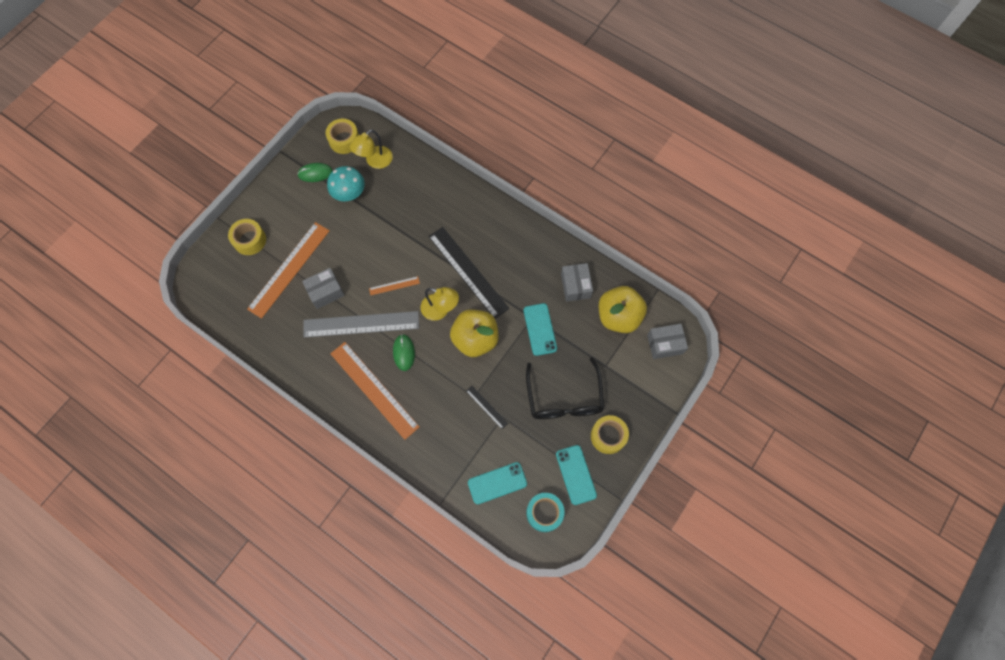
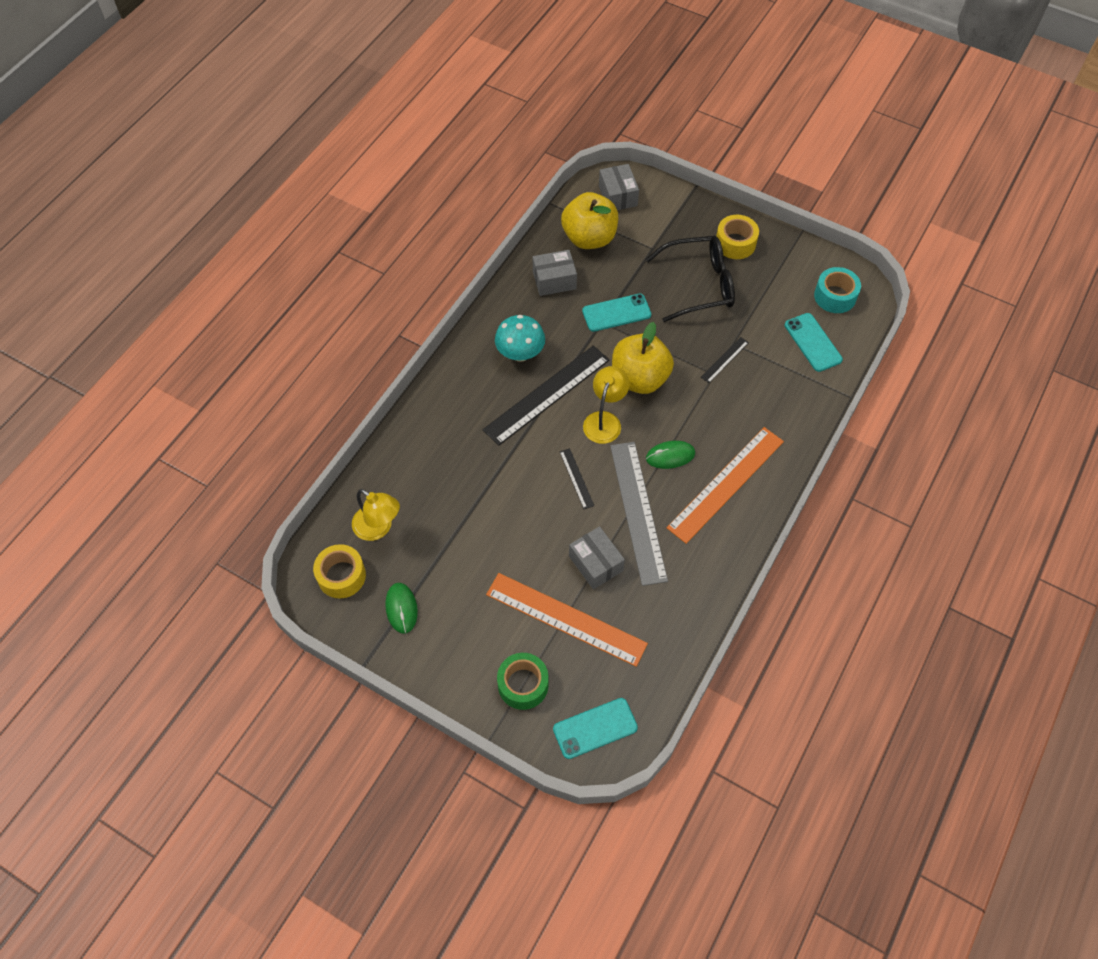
camera: 95 degrees left, 10 degrees down
(250, 240) = (523, 685): yellow tape -> green tape
(349, 193) = (435, 555): turquoise mushroom -> turquoise mushroom (520, 353)
(394, 286) = (576, 478): orange ruler -> black ruler
(576, 474) = (785, 270): turquoise phone -> turquoise phone (595, 728)

